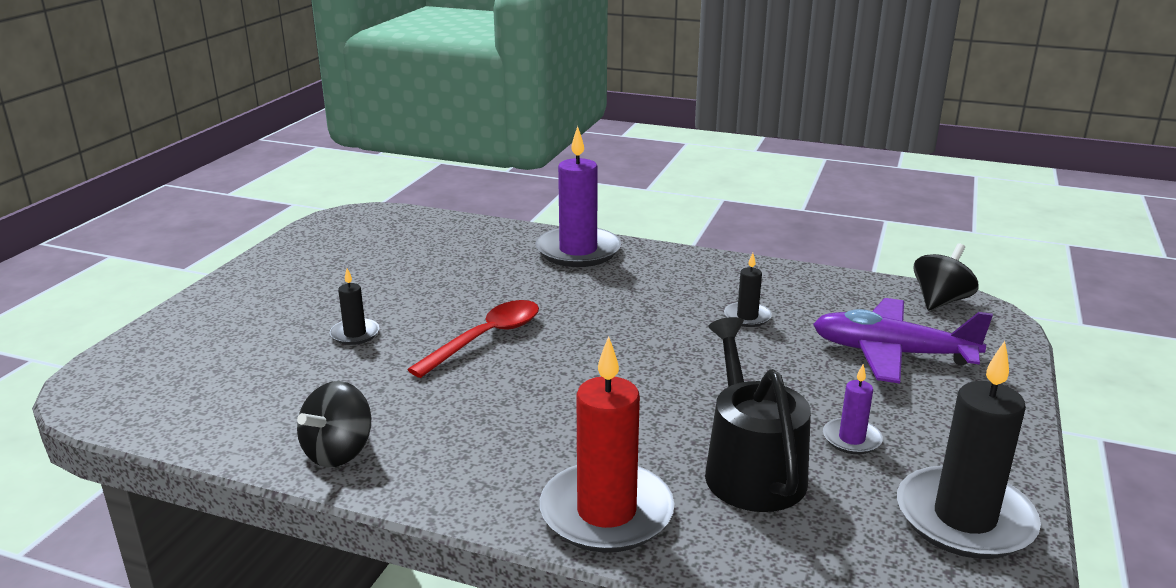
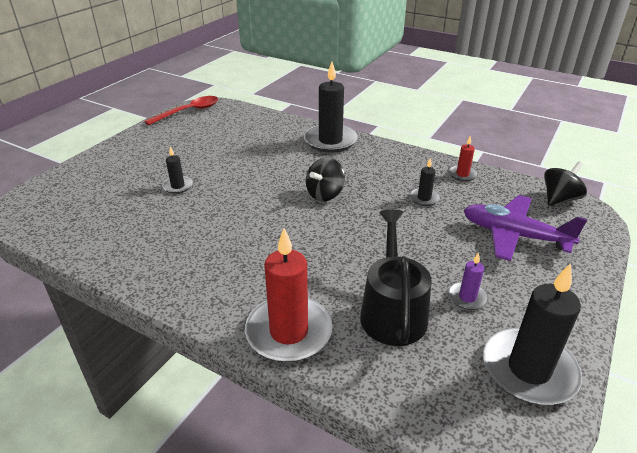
camera: 10 degrees right, 10 degrees up
(338, 452) = (141, 267): black spinning top -> black spinning top (325, 194)
(486, 338) = (254, 197): red spoon -> red spoon (188, 112)
(578, 251) = (330, 141): purple candle -> black candle
(793, 280) = (462, 174): none -> red candle

